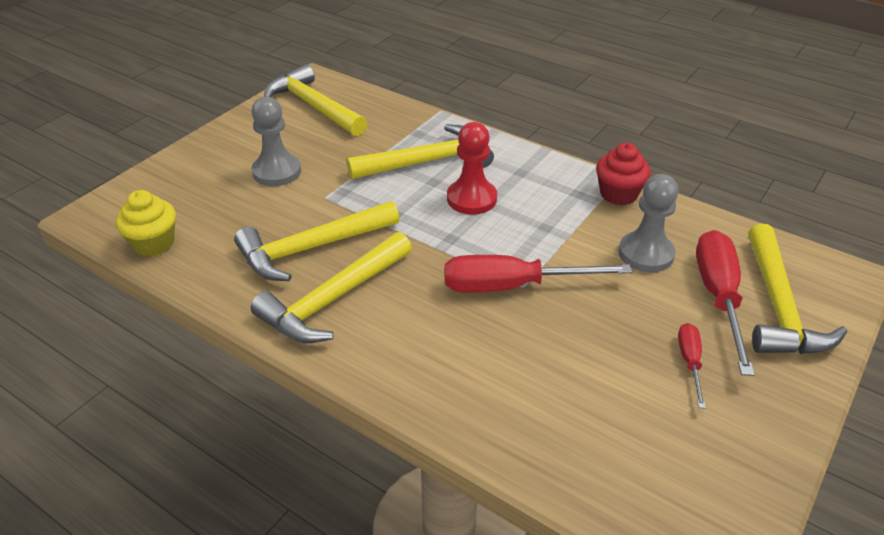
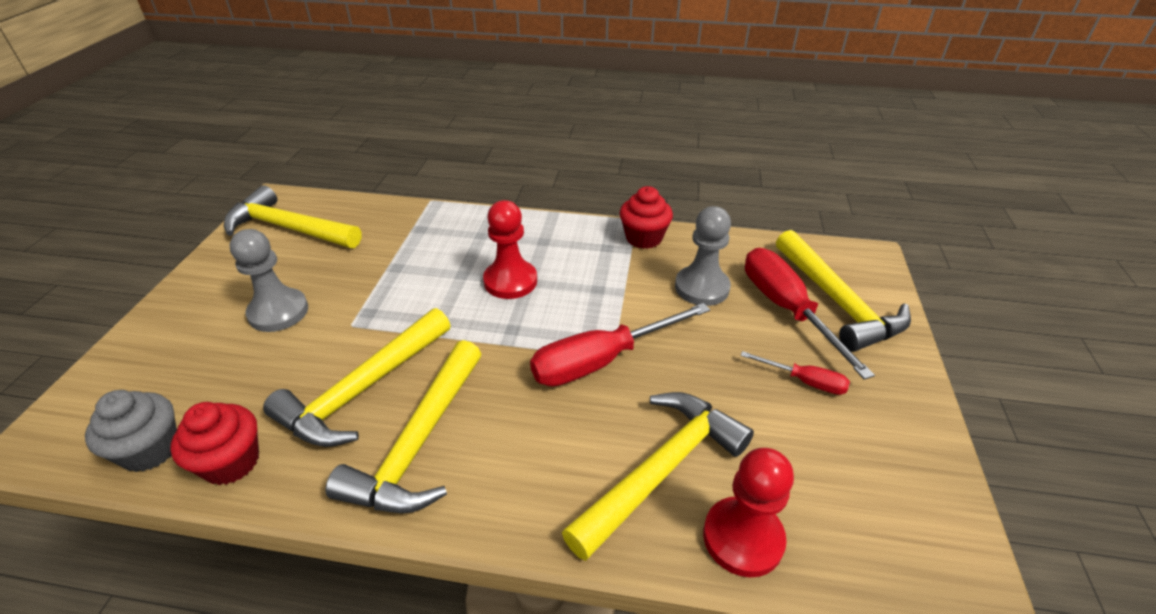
camera: 25 degrees left, 0 degrees up
(154, 243) = (150, 450): yellow cupcake -> grey cupcake
(200, 269) = (231, 462): none -> red cupcake
(427, 161) = (444, 255): yellow hammer -> yellow hammer (661, 470)
(545, 454) = (743, 538): none -> red pawn
(690, 362) = (804, 381): red screwdriver -> red screwdriver turned 135 degrees clockwise

